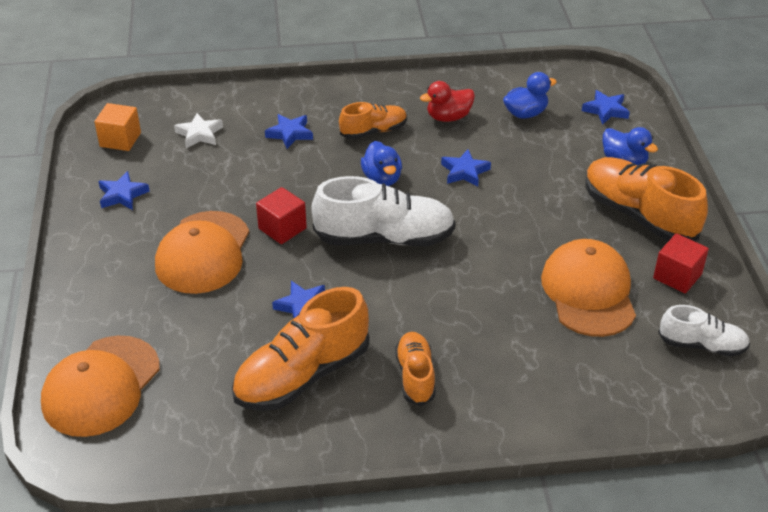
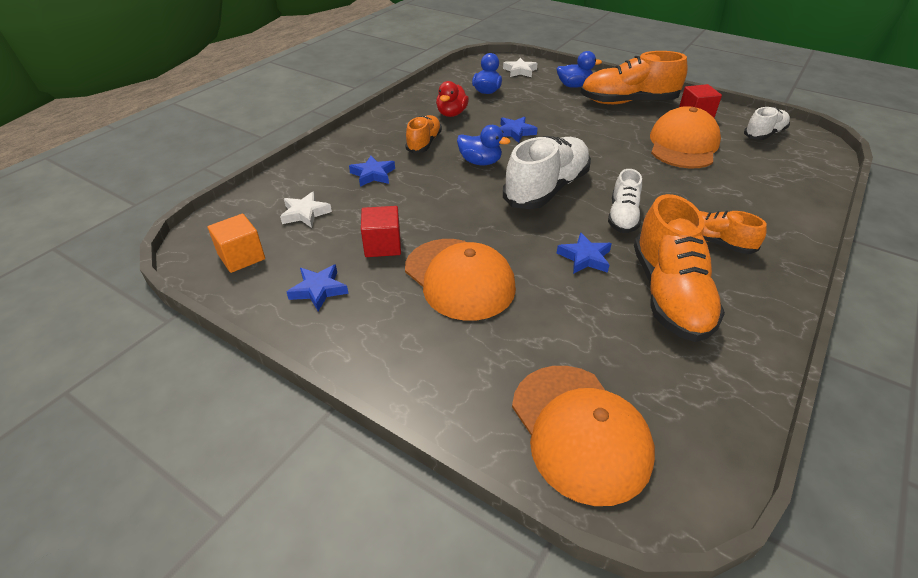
camera: 50 degrees left, 0 degrees up
(282, 228) = (479, 226): red cube -> red cube (382, 245)
(392, 303) = (622, 216): none -> white shoe
(588, 292) = (683, 145): orange cap -> orange cap turned 75 degrees clockwise
(606, 110) = (520, 71): blue star -> white star

